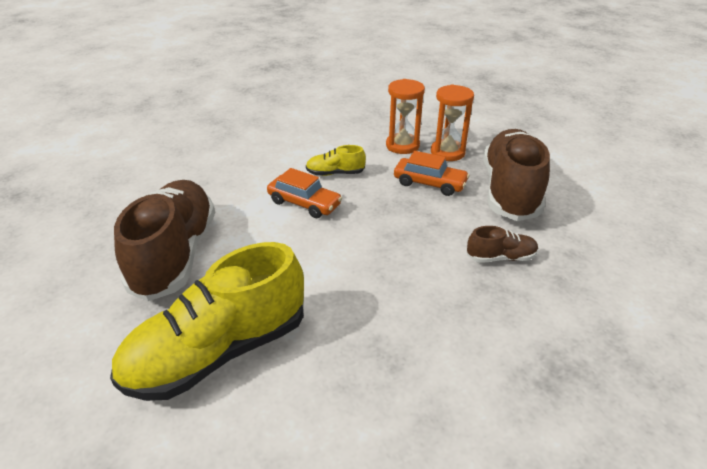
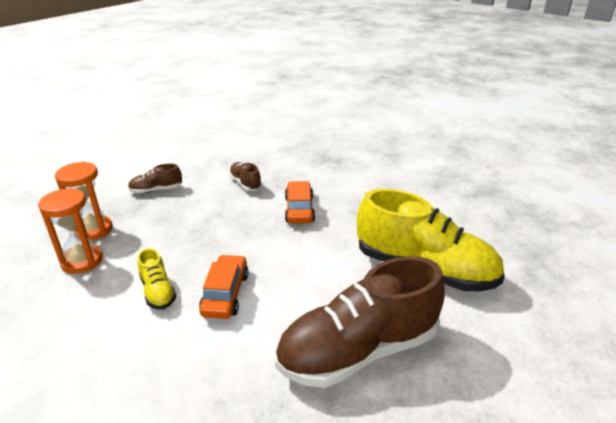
camera: 115 degrees left, 5 degrees down
(429, 183) = (158, 228): orange car -> orange car (299, 209)
(510, 191) = (156, 190): brown shoe -> brown shoe, size x0.45

